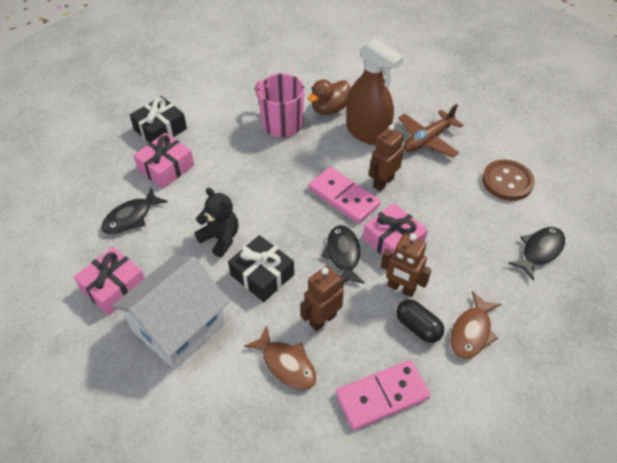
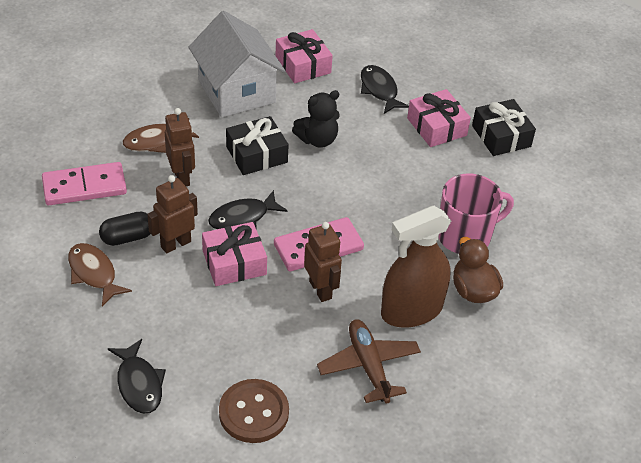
camera: 110 degrees right, 5 degrees down
(343, 255) = (243, 217): black fish -> black fish turned 135 degrees clockwise
(382, 396) = (84, 186): pink domino -> pink domino turned 75 degrees clockwise

